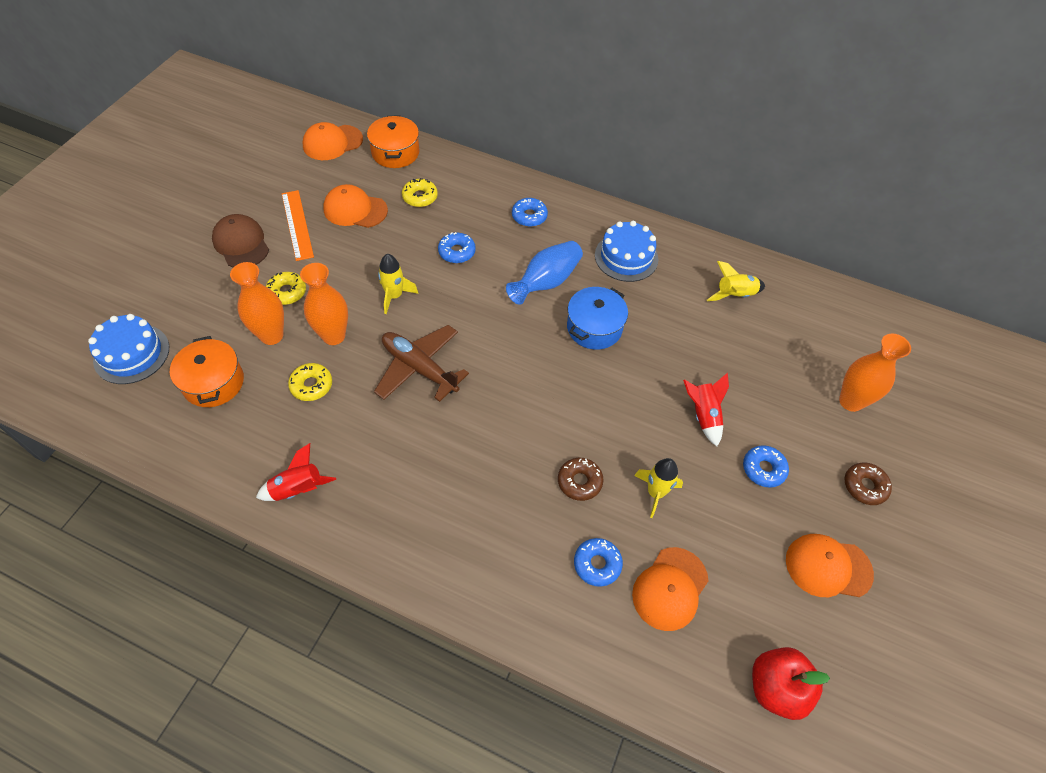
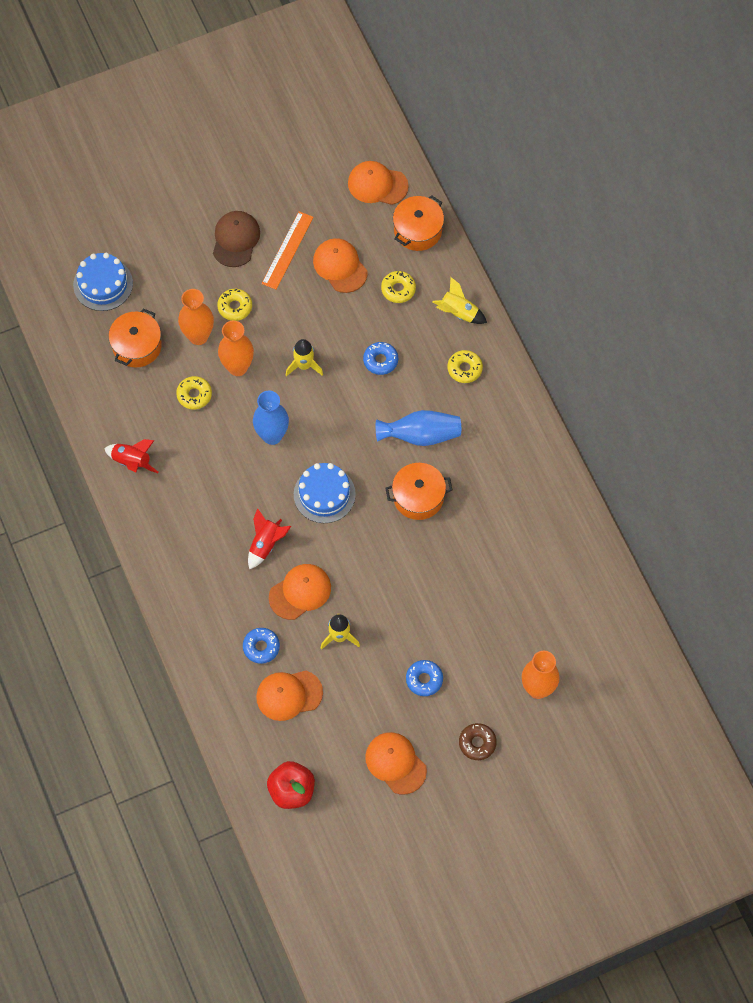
camera: 45 degrees right, 10 degrees up
(419, 368) = (272, 435): brown plane -> blue vase
(529, 216) = (464, 369): blue donut -> yellow donut
(579, 482) = (300, 592): brown donut -> orange cap
(594, 327) = (418, 497): blue pot -> orange pot
(626, 257) = (502, 459): blue cake -> blue cake (324, 494)
(703, 415) = (425, 616): red rocket -> red rocket (266, 544)
(734, 295) = (549, 552): yellow rocket -> yellow rocket (458, 312)

